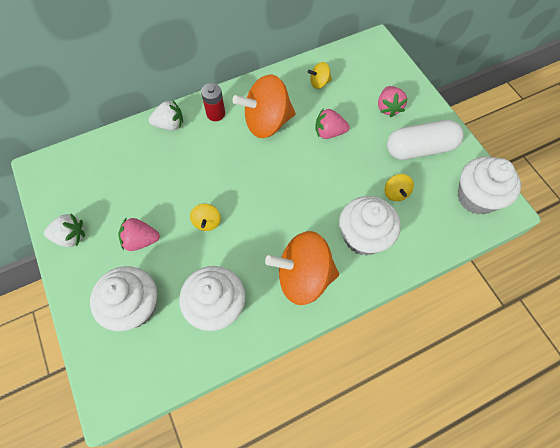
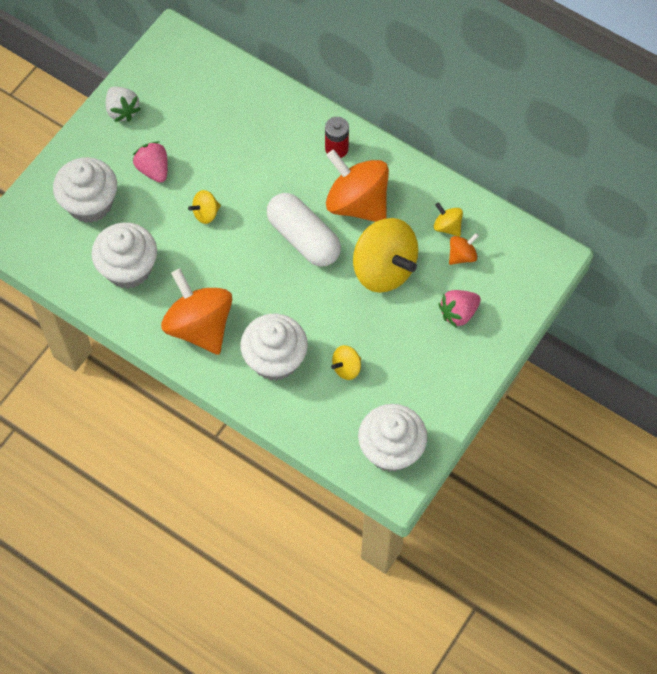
camera: 60 degrees right, 0 degrees up
(170, 125) = (295, 115): white strawberry -> none
(329, 132) = (384, 269): pink strawberry -> yellow spinning top
(346, 86) = (462, 255): none -> orange spinning top
(420, 149) = (421, 369): white capsule -> white capsule (303, 238)

